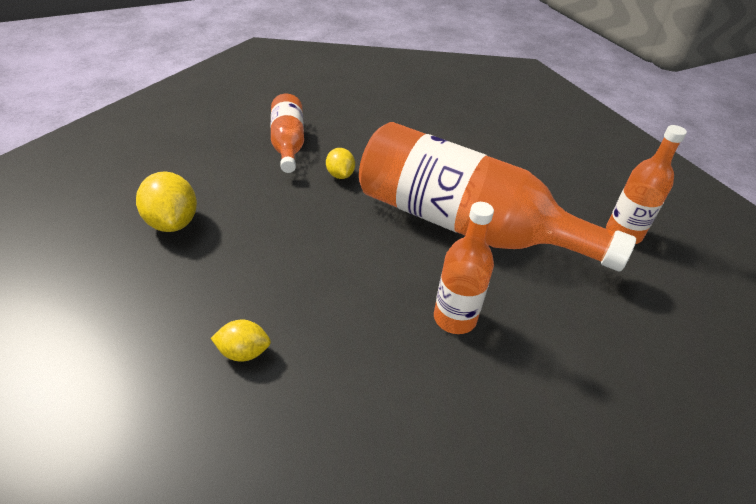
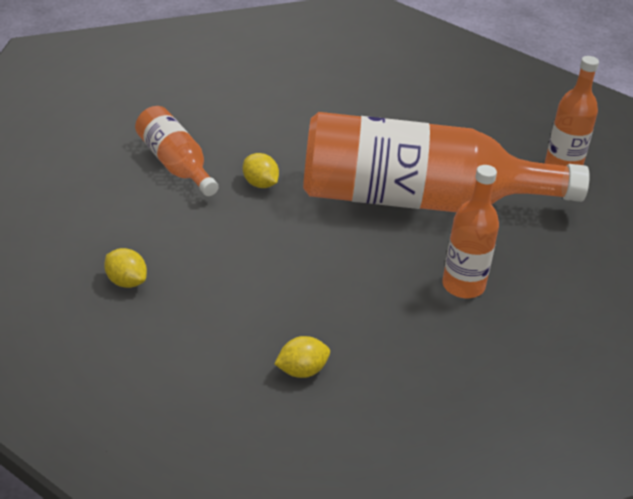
camera: 25 degrees left, 5 degrees down
(172, 222) = (126, 282): yellow lemon -> yellow lemon, size x0.60

